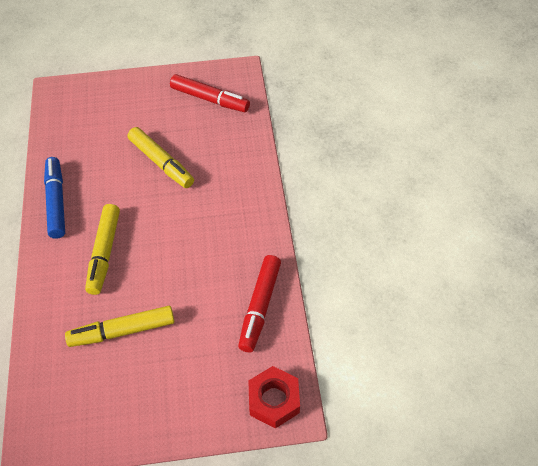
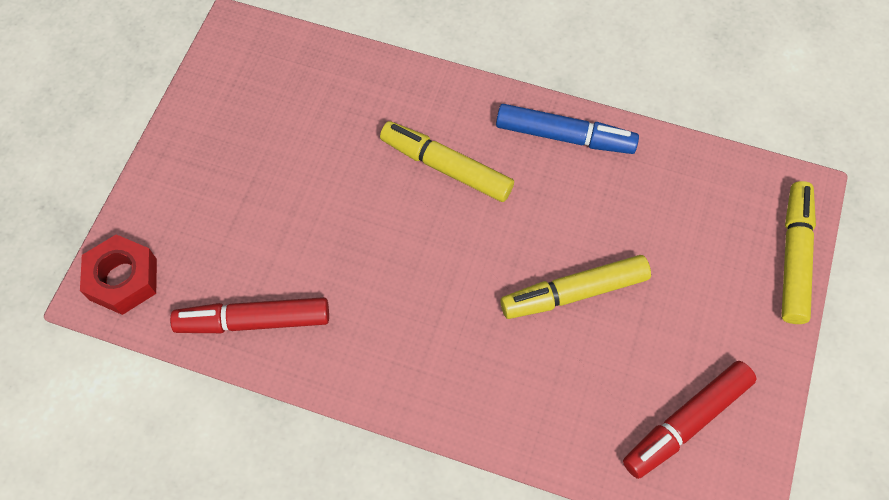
camera: 115 degrees right, 10 degrees up
(122, 331) = (318, 151): yellow marker -> yellow marker (793, 257)
(260, 307) = (254, 321): red marker -> red marker turned 45 degrees counterclockwise

